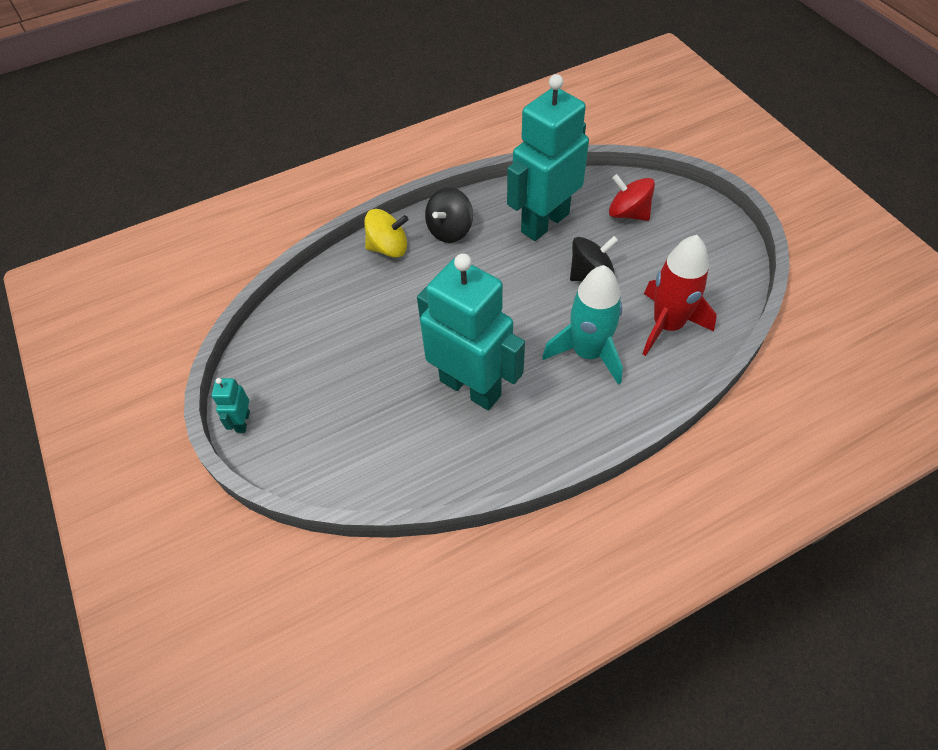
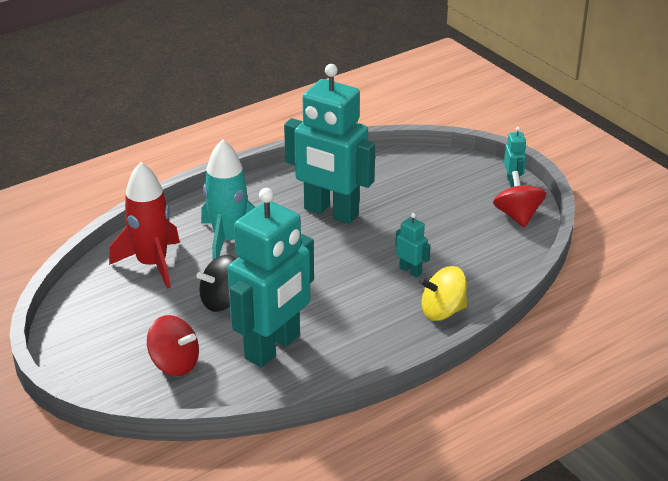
camera: 170 degrees right, 20 degrees down
(264, 363) = (517, 216): none -> red spinning top
(404, 296) = (410, 271): none -> turquoise robot
(450, 230) = (380, 333): black spinning top -> none

